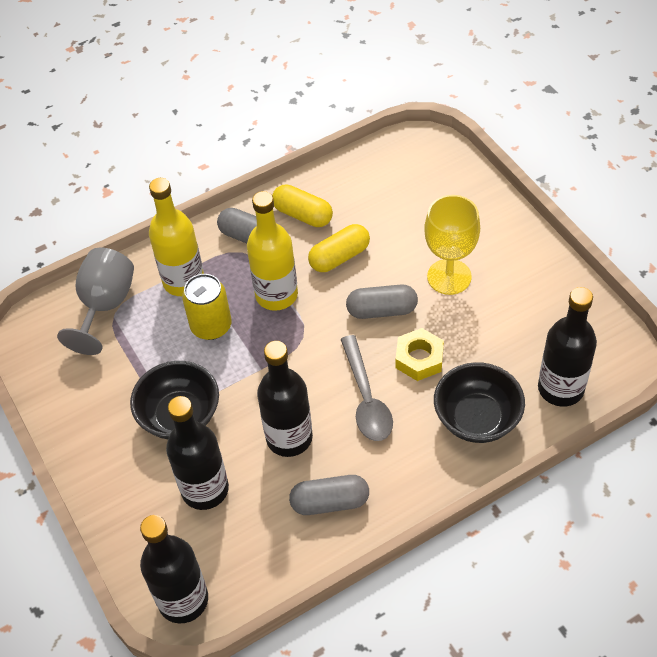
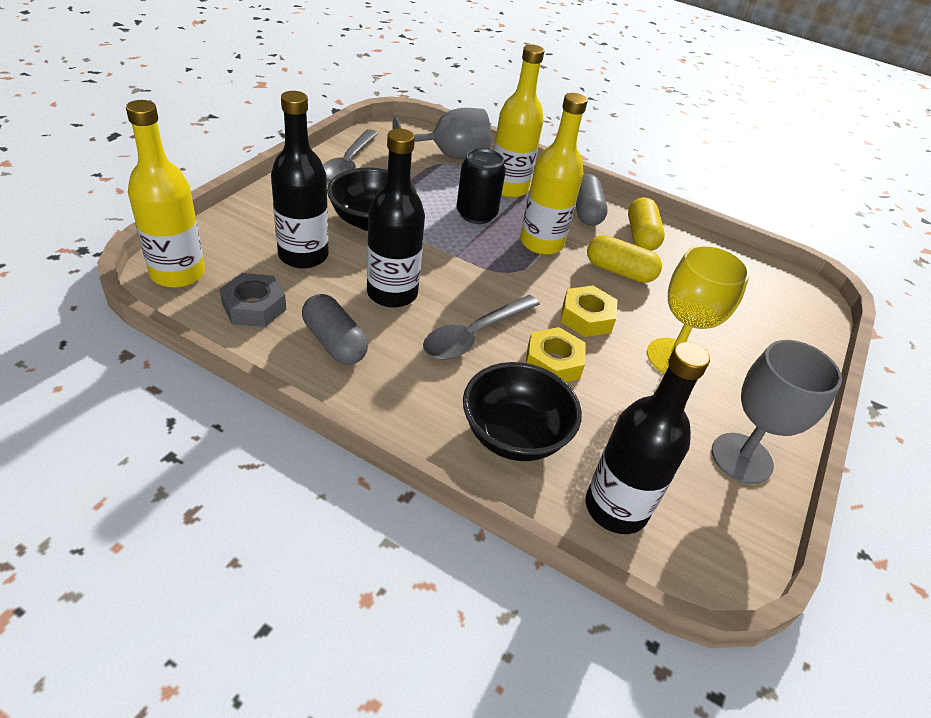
camera: 50 degrees right, 10 degrees down
(73, 401) = (348, 164): none -> grey spoon
(183, 600) = (178, 273): black bottle -> yellow bottle
(211, 326) = (476, 214): yellow can -> black can
(258, 549) = (254, 307): none -> grey nut
(382, 310) = (586, 317): grey capsule -> yellow nut
(553, 292) = (741, 458): none -> grey goblet

